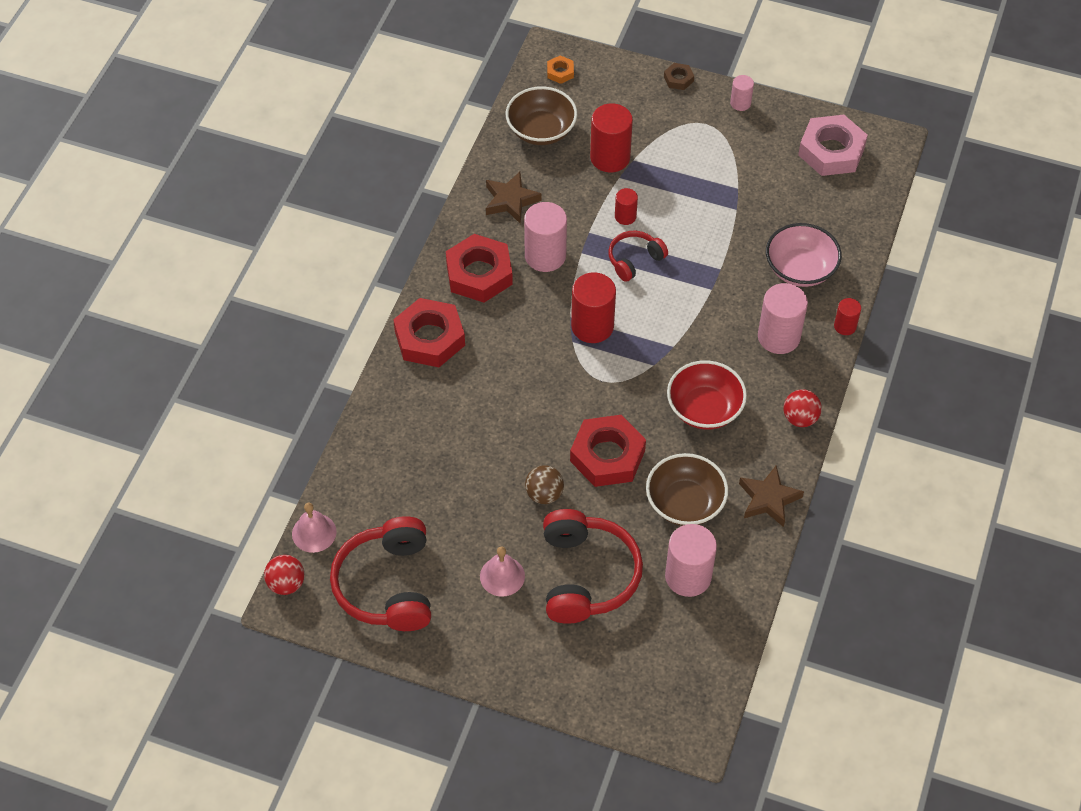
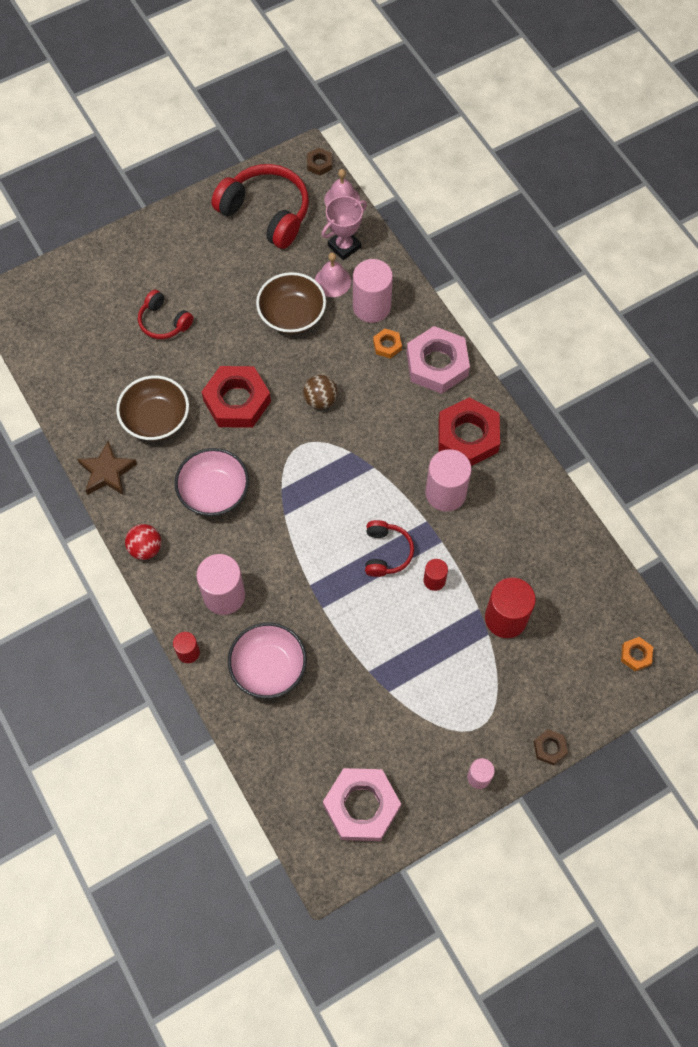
camera: 130 degrees right, 10 degrees up
(286, 584) = (319, 164): red ball -> brown nut
(368, 492) = (344, 246): none -> pink trophy
(429, 338) = (437, 364): red nut -> pink nut
(445, 385) = (387, 345): none -> orange nut
(502, 576) = (211, 276): pink bell -> pink bell (332, 281)
(510, 200) = (522, 510): brown star -> none
(541, 130) = (579, 588): brown bowl -> brown bowl (292, 315)
(544, 494) = (245, 342): brown ball -> brown ball (320, 400)
(586, 575) = (164, 322): red headphones -> red headphones, size x0.55
(592, 326) = (352, 475): red cylinder -> none
(688, 576) = (104, 378): pink cylinder -> pink cylinder (371, 307)
(704, 408) = (214, 492): red bowl -> pink bowl

